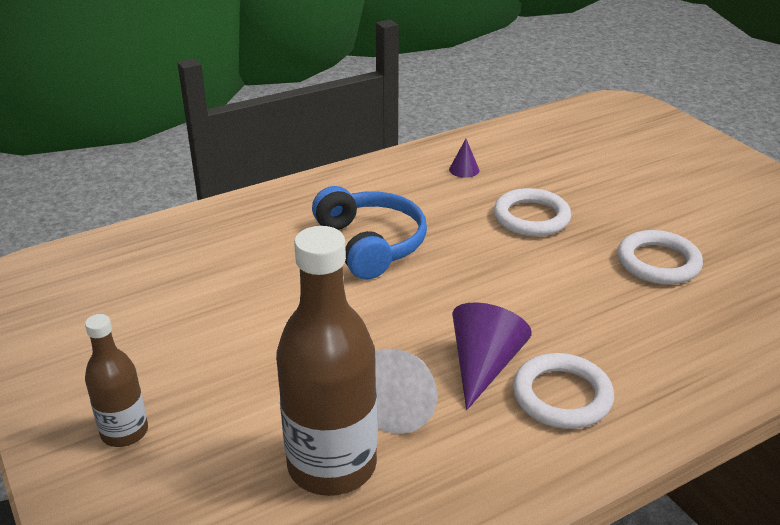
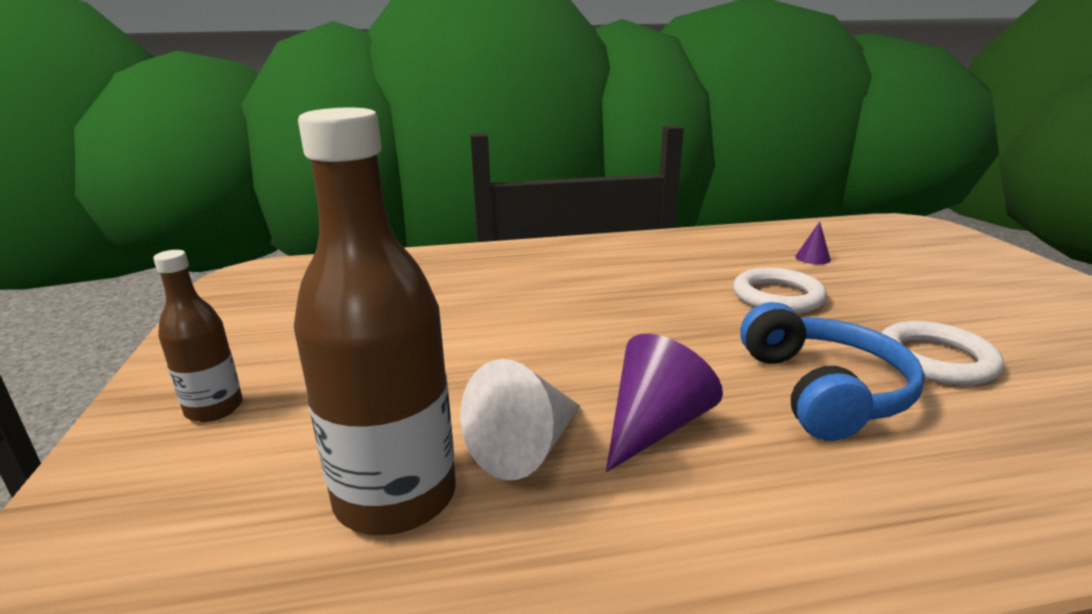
camera: 20 degrees right, 10 degrees down
(370, 244) = (585, 294): blue headphones -> blue headphones (823, 390)
(464, 169) = (717, 252): purple cone -> purple cone (812, 258)
(561, 396) = (749, 484): white ring -> none

